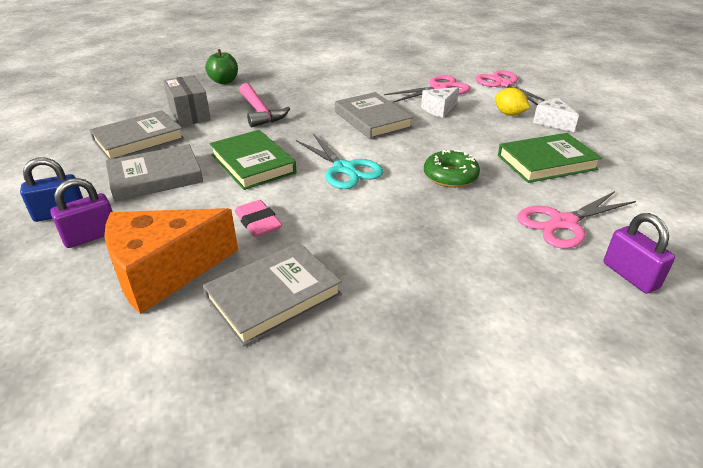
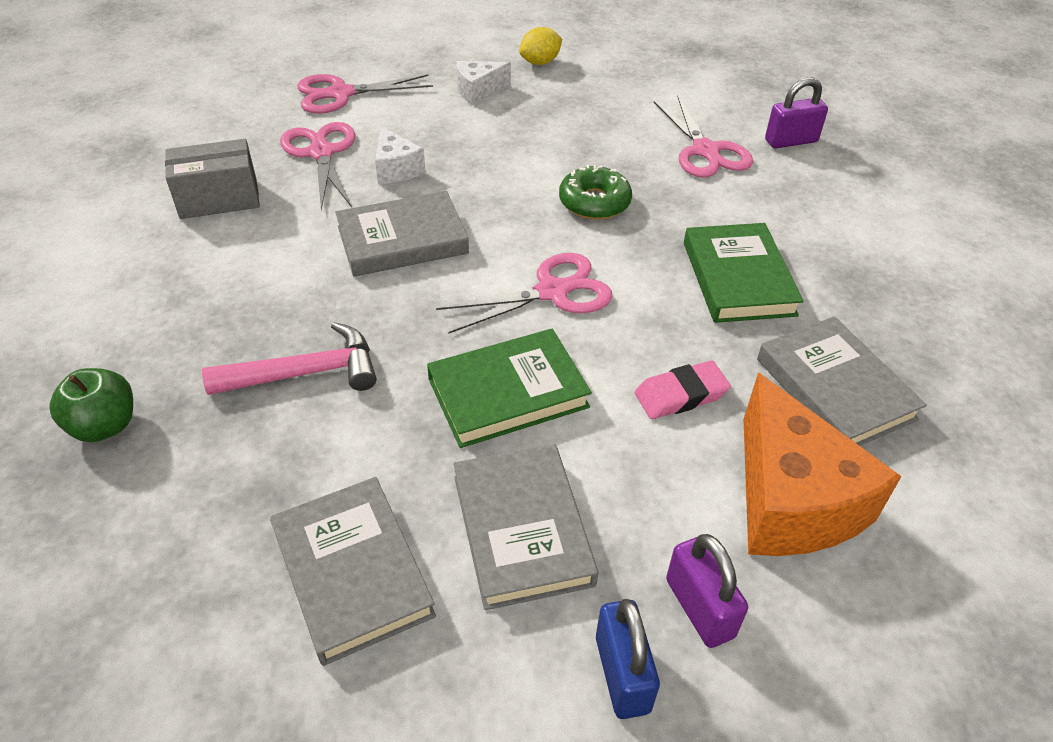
camera: 80 degrees left, 10 degrees up
(189, 114) = (260, 486): grey box -> grey box (219, 199)
(345, 169) = (552, 291): turquoise scissors -> pink scissors
(509, 114) = (440, 115): yellow lemon -> yellow lemon (540, 62)
(546, 162) = (579, 125): green book -> green book (738, 278)

